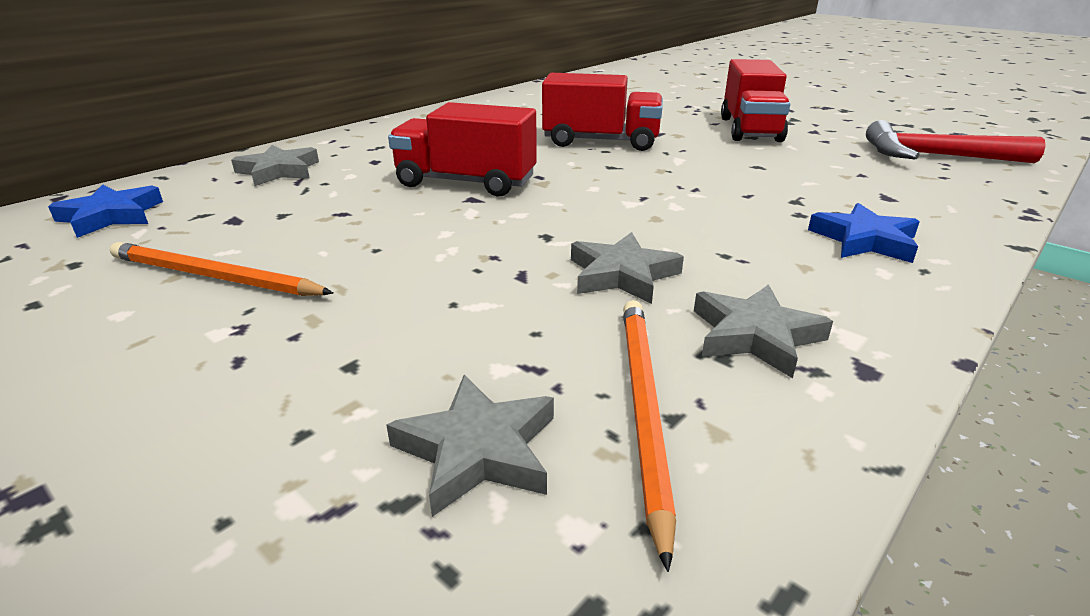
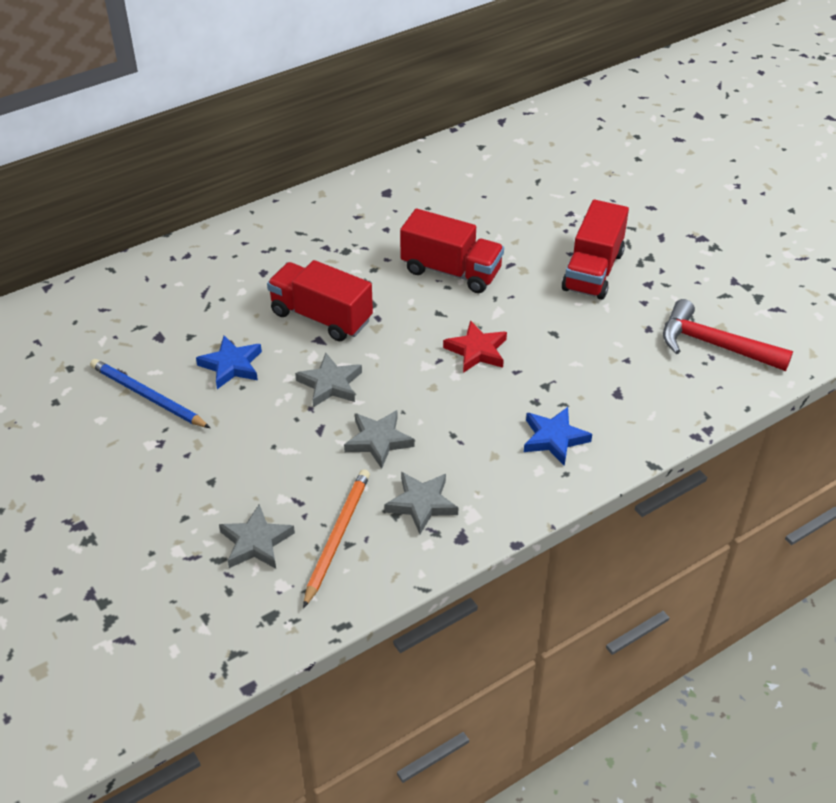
camera: 15 degrees right, 15 degrees up
(111, 216) = (84, 318): blue star -> blue star (231, 365)
(214, 277) = (147, 396): orange pencil -> blue pencil
(279, 171) = (192, 276): grey star -> grey star (330, 384)
(683, 186) = (477, 351): none -> red star

